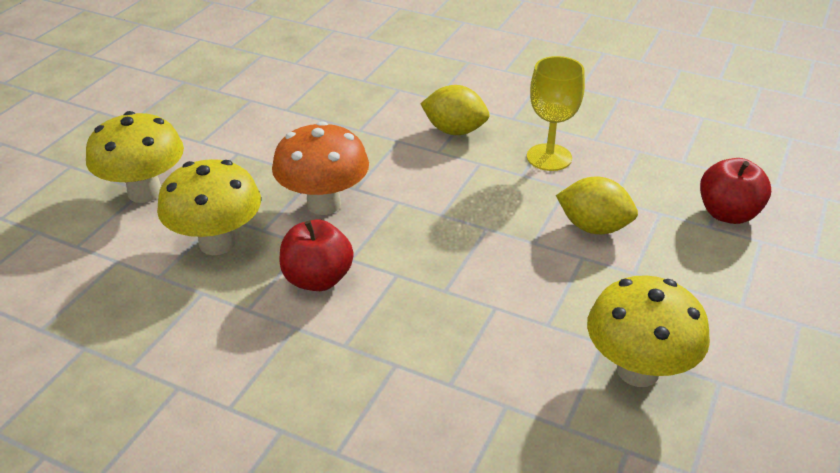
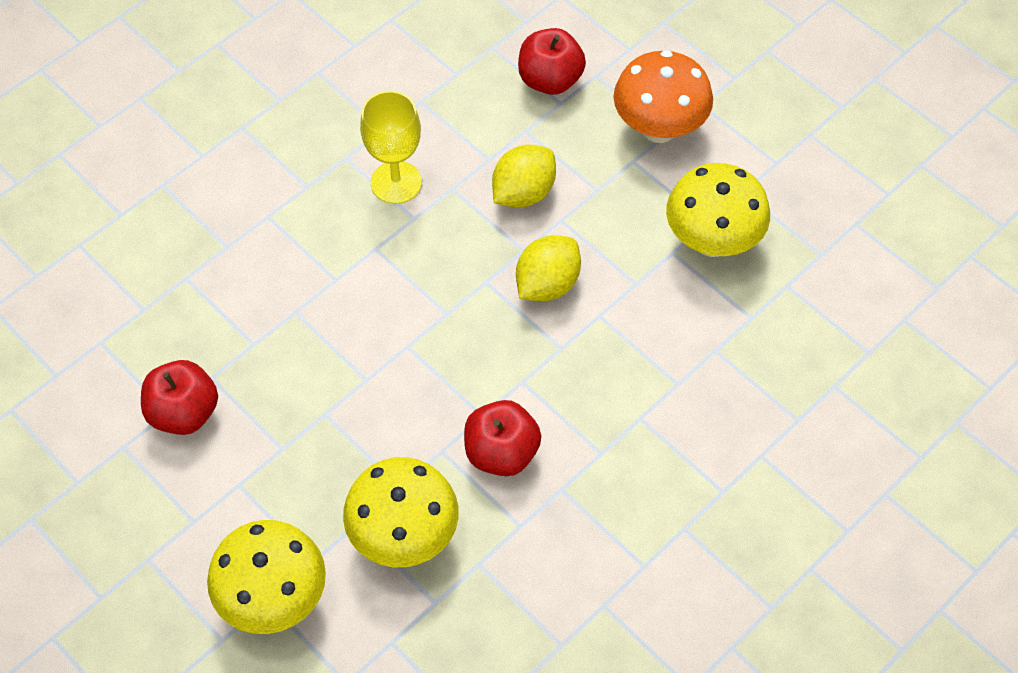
camera: 70 degrees left, 20 degrees up
(288, 116) = (184, 412): none -> red apple
(324, 204) = (381, 417): orange mushroom -> orange mushroom (659, 128)
(454, 131) = (304, 250): yellow lemon -> yellow lemon (547, 284)

